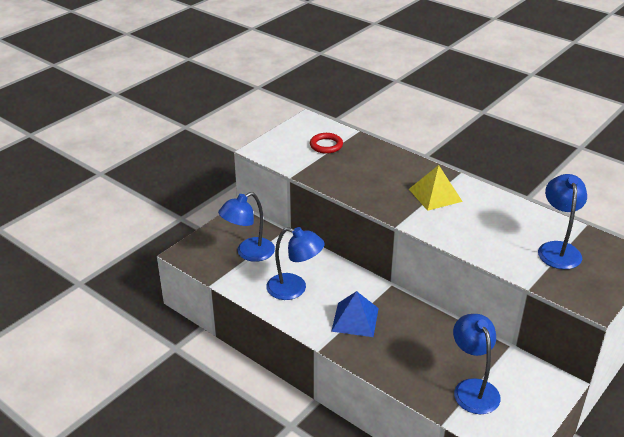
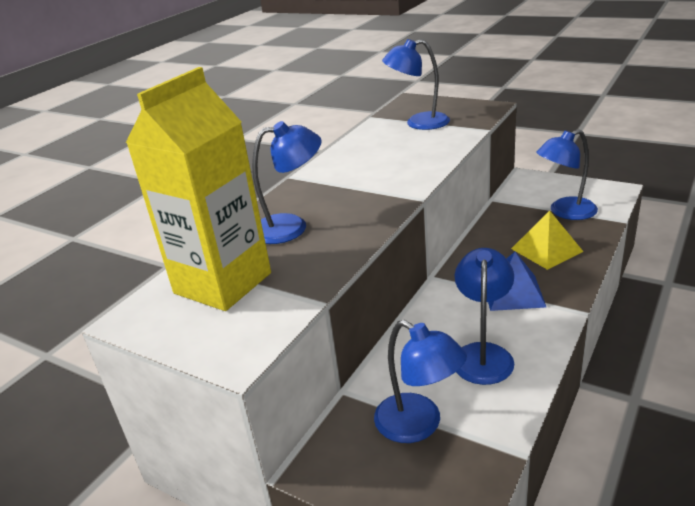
camera: 95 degrees left, 5 degrees down
(326, 145) = (223, 283): red ring -> yellow carton
(381, 170) = (291, 227): none -> blue lamp
(435, 195) = (344, 185): yellow pyramid -> yellow pyramid (546, 250)

